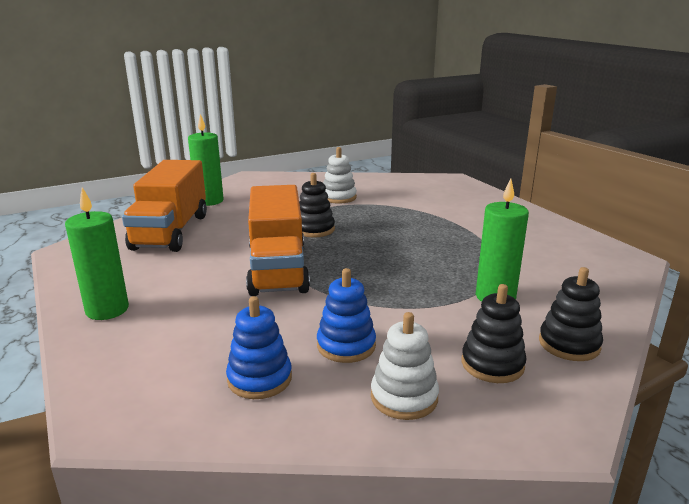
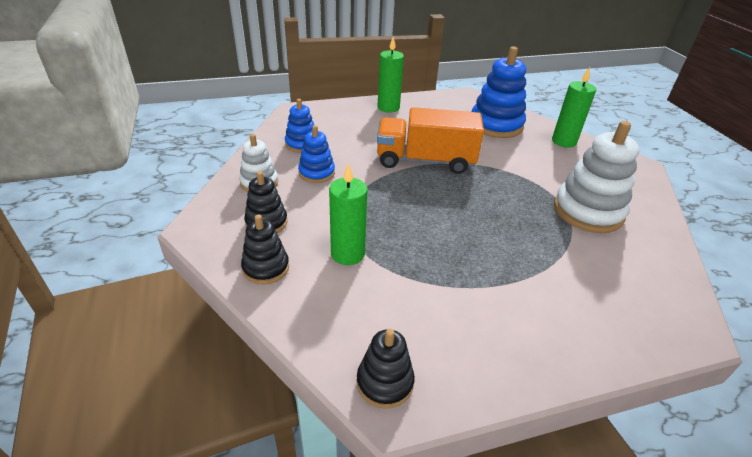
camera: 100 degrees right, 15 degrees up
(171, 232) = (496, 125): orange truck -> blue stacking toy
(314, 229) = (498, 185): black stacking toy -> black stacking toy (385, 382)
(339, 197) = (588, 211): white stacking toy -> white stacking toy, size x1.77

